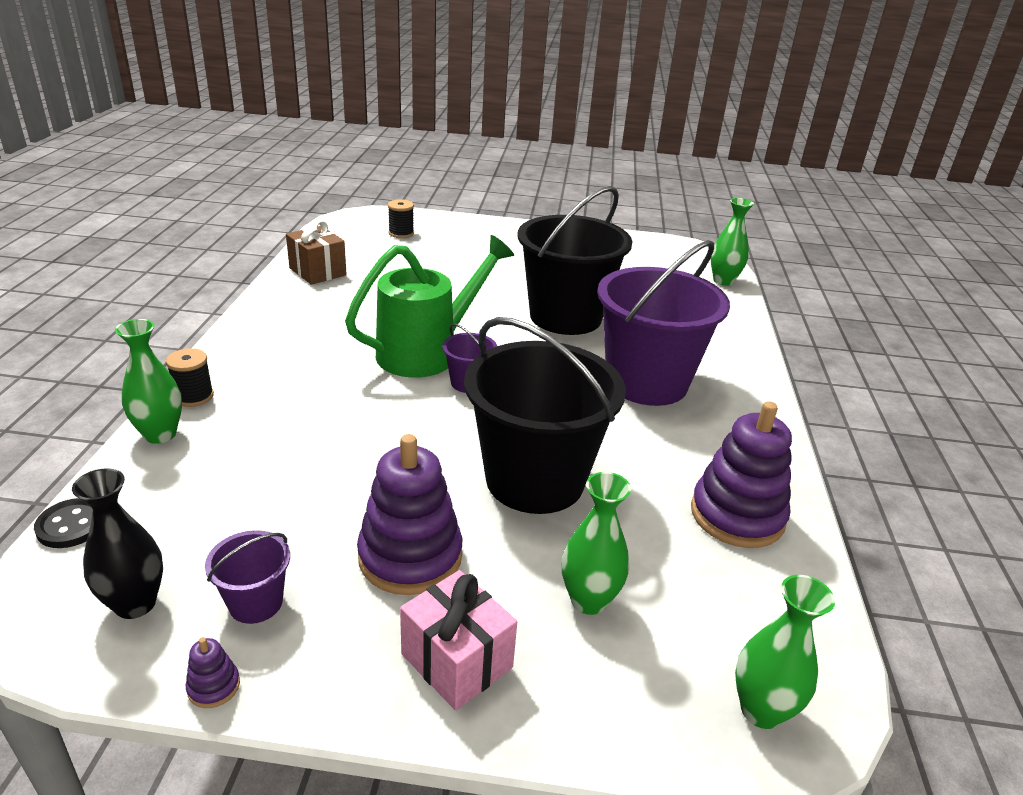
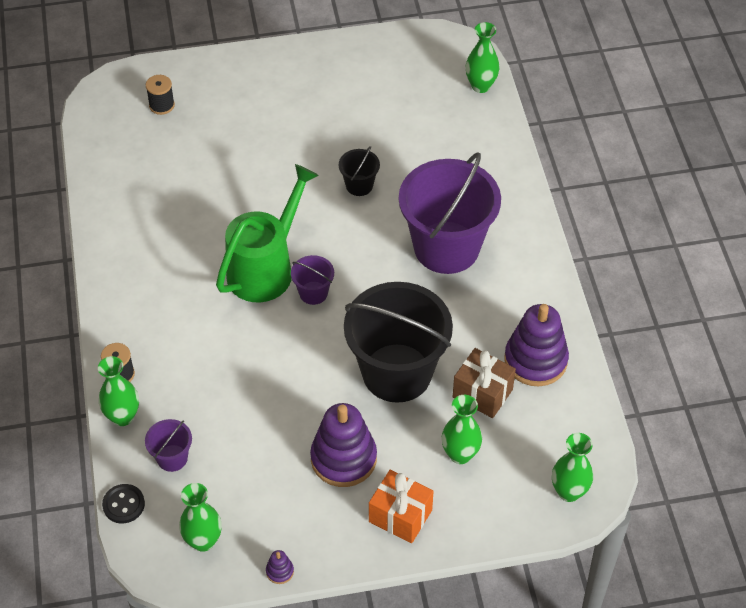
camera: 15 degrees left, 20 degrees up
(135, 604) = (203, 541): black vase -> green vase
(256, 603) = (271, 518): purple bucket -> purple bucket (172, 458)
(318, 271) = (119, 192): brown gift -> brown gift (482, 393)
(456, 661) = (400, 516): pink gift -> orange gift
(565, 317) = (359, 185): black bucket -> black bucket, size x0.43

